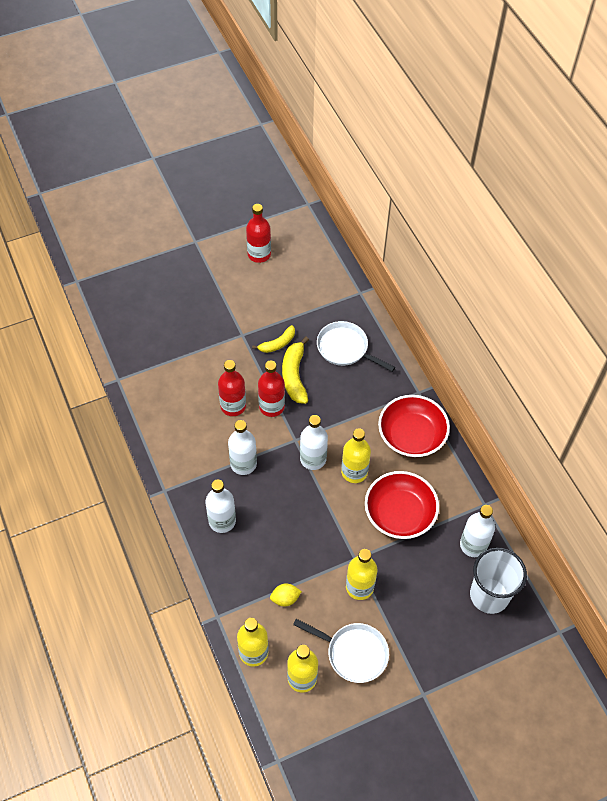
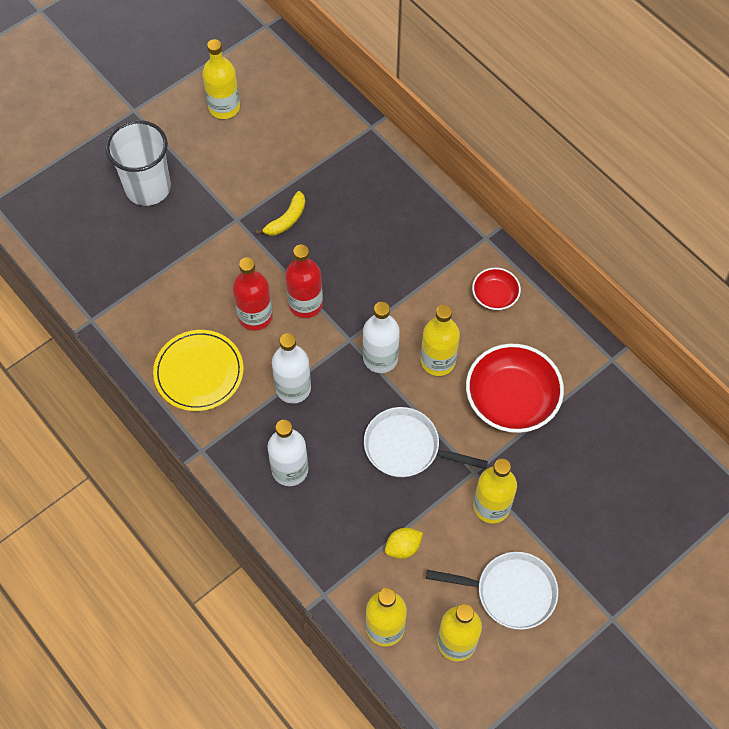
camera: 15 degrees left, 5 degrees up
(180, 435) = (199, 372): none -> yellow plate
(259, 254) = (224, 107): red bottle -> yellow bottle
(294, 376) = (322, 256): yellow banana -> none
(345, 349) = (376, 204): white pan -> white pan (407, 447)
(411, 435) = (495, 295): red bowl -> red bowl, size x0.52
(473, 545) = (614, 414): white bottle -> none
(489, 595) = (653, 472): white cup -> white cup (148, 188)

